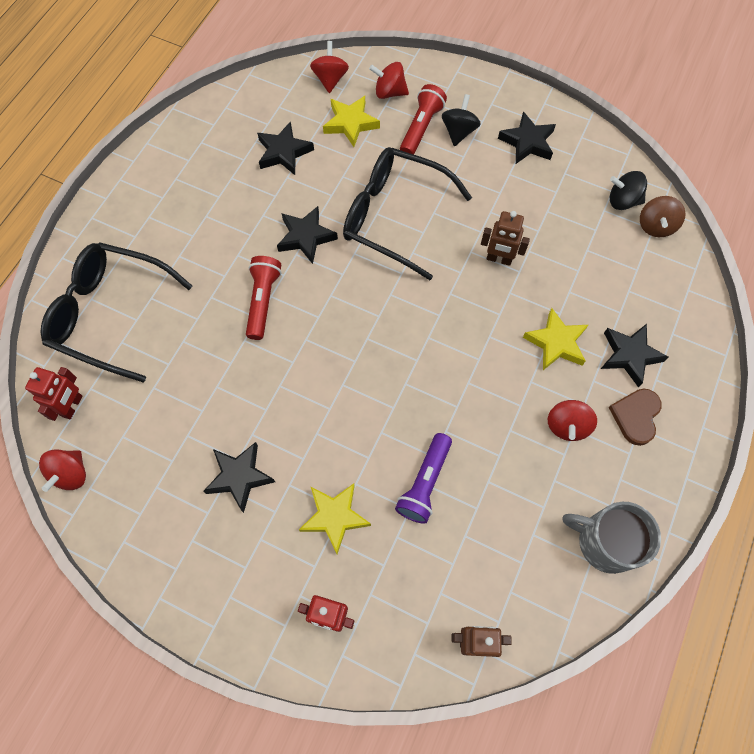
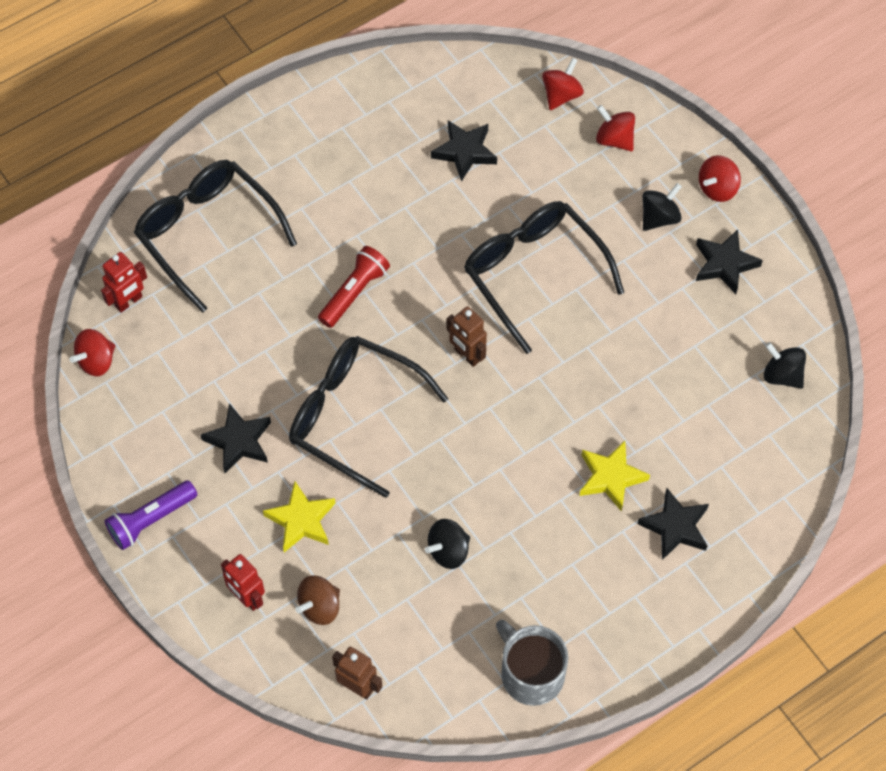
camera: 30 degrees right, 5 degrees down
(306, 237) = (433, 250): black star -> none
(326, 402) = (355, 417): none -> black glasses
(350, 123) = (552, 154): yellow star -> none
(421, 128) = (622, 194): red flashlight -> none
(424, 483) = (399, 535): purple flashlight -> purple flashlight (150, 520)
(472, 474) = (448, 551): none -> black spinning top
(499, 259) = (610, 368): brown robot -> brown robot (467, 355)
(567, 426) = (567, 557): red spinning top -> red spinning top (717, 188)
(636, 416) = (640, 584): brown heart -> none
(655, 226) = (797, 418): brown spinning top -> brown spinning top (320, 607)

